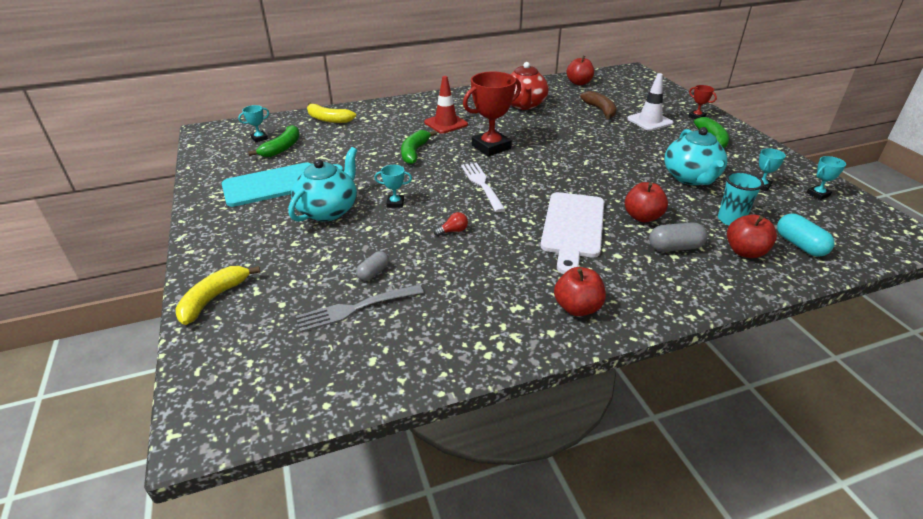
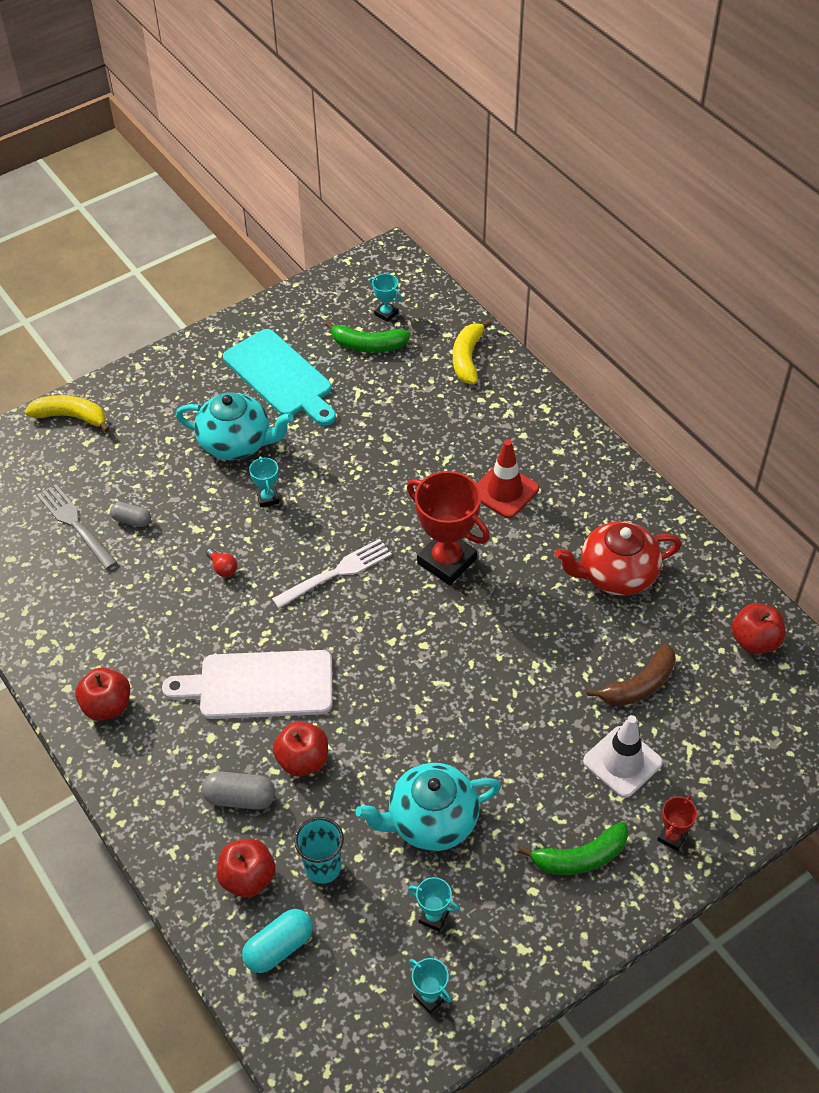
camera: 75 degrees right, 15 degrees up
(414, 152) = (401, 480): green banana -> none
(675, 247) = (240, 798): grey capsule -> grey capsule turned 60 degrees counterclockwise

